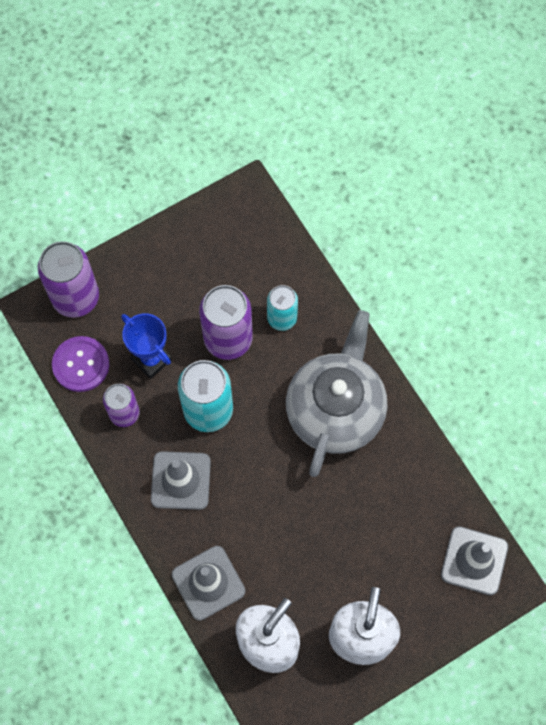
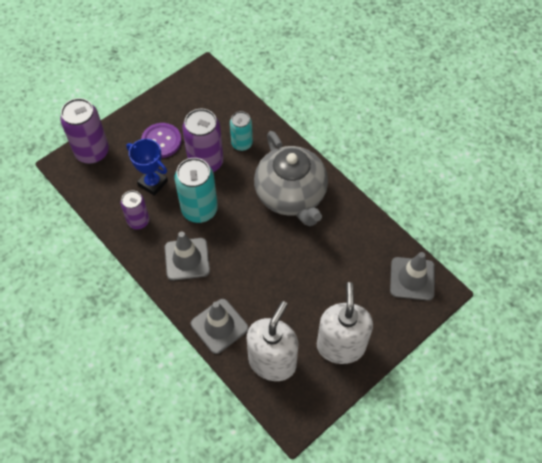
camera: 10 degrees left, 10 degrees down
(81, 364) = (102, 194): purple button -> purple button (161, 141)
(335, 409) = (291, 195): grey teapot -> grey teapot turned 150 degrees clockwise

